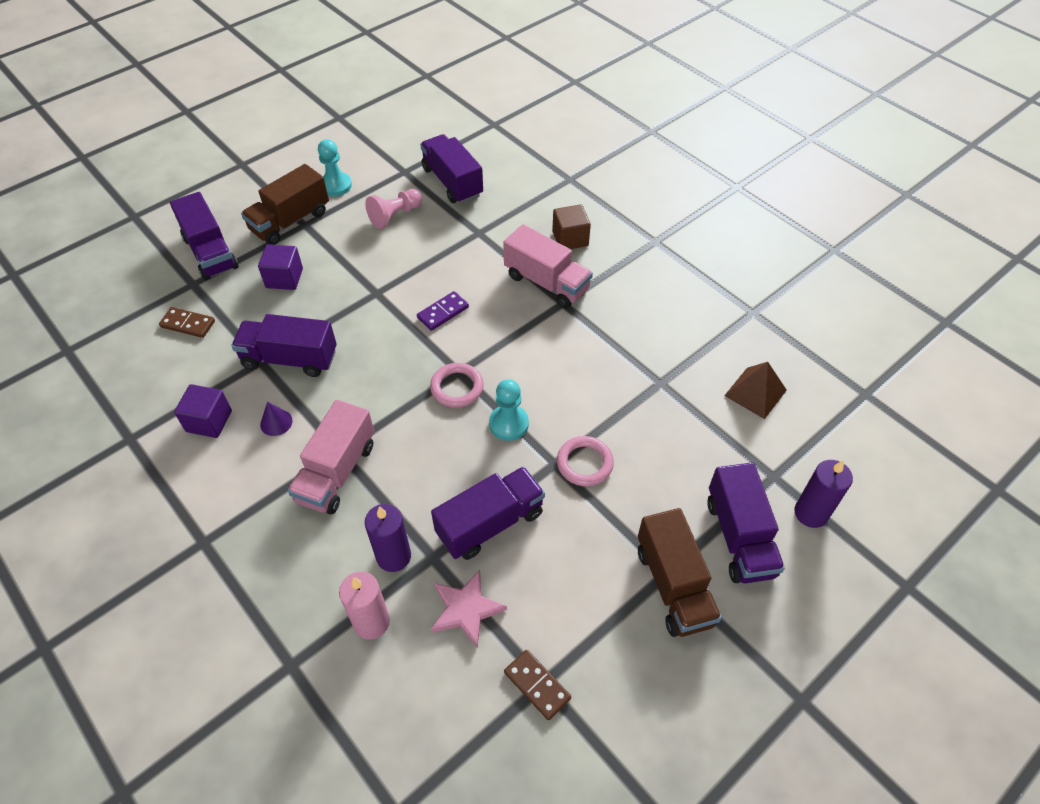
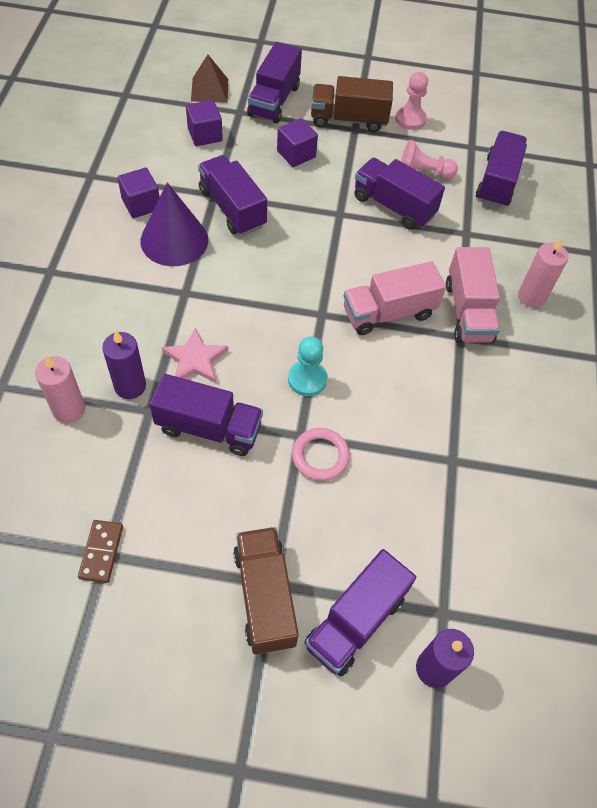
camera: 45 degrees right, 5 degrees up
(188, 324) = (205, 135): brown domino -> purple cube
(276, 422) = (174, 240): purple cone -> purple cone, size x2.38
(335, 185) = (410, 119): turquoise pawn -> pink pawn
(336, 472) = (167, 303): pink truck -> pink truck (388, 313)
(406, 256) = (393, 206): none -> purple truck
(443, 312) = (365, 266): purple domino -> none
(457, 387) = (307, 323): pink ring -> none
(466, 609) = (125, 461): pink star -> pink star (195, 359)
(570, 239) = (531, 297): brown cube -> pink candle
(673, 586) = (265, 597): brown truck -> brown truck turned 135 degrees clockwise
(755, 392) = (519, 542): brown pyramid -> brown pyramid (209, 90)

